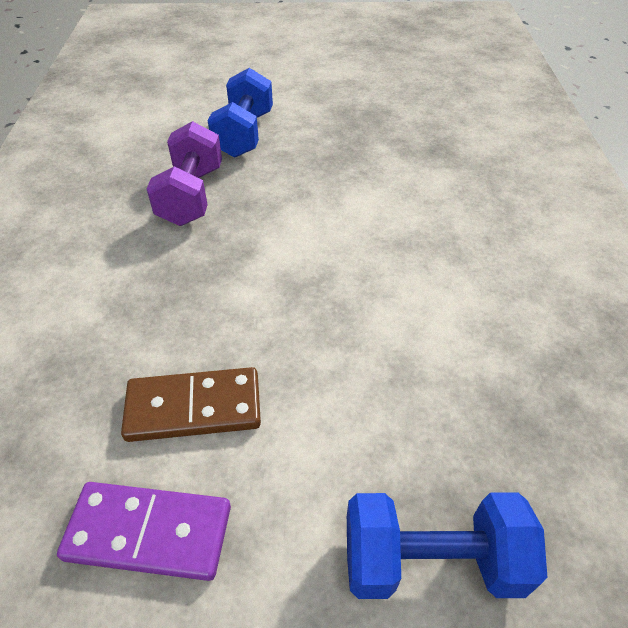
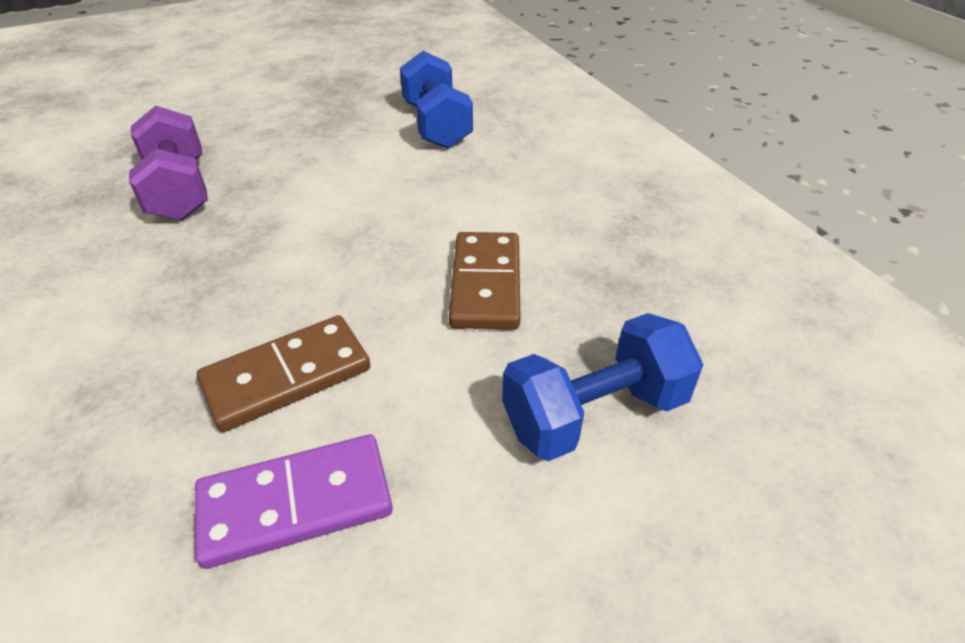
camera: 25 degrees left, 5 degrees down
(244, 134) = (213, 123): blue dumbbell -> blue dumbbell (436, 126)
(396, 377) = (485, 284): none -> brown domino

